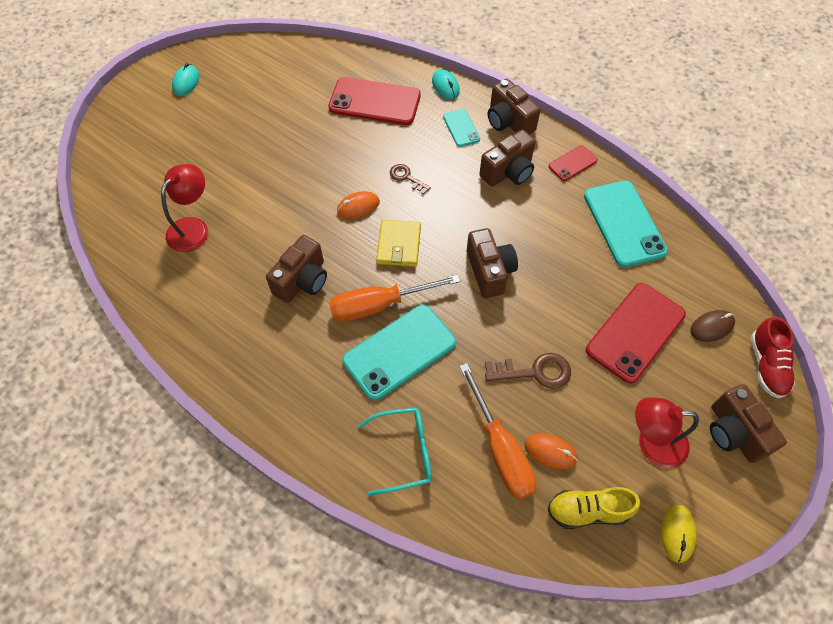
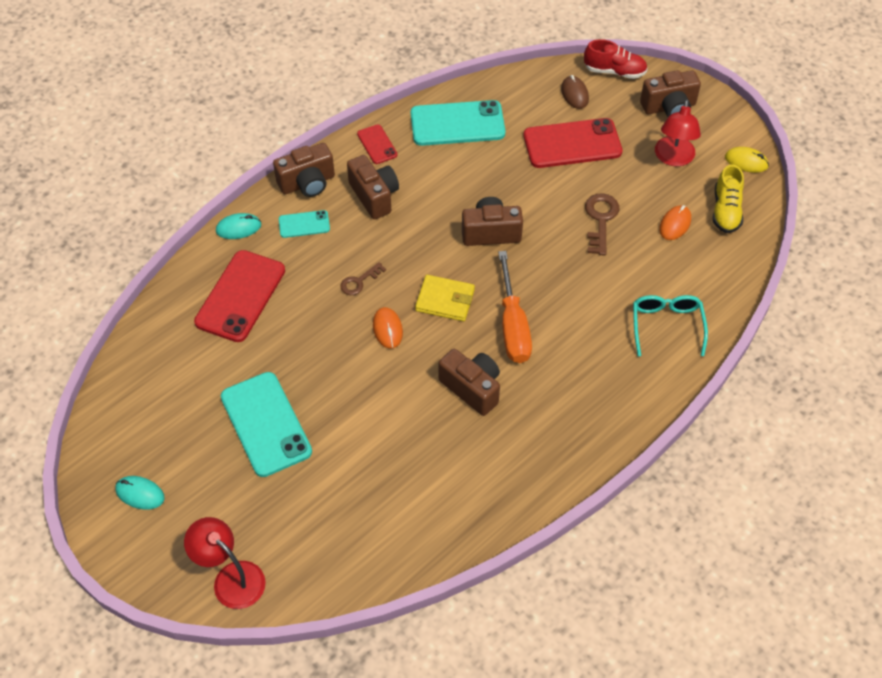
camera: 80 degrees left, 5 degrees down
(193, 228) = (379, 490): red lamp -> red lamp (231, 578)
(399, 352) = (566, 316): turquoise phone -> turquoise phone (266, 424)
(500, 449) = (669, 257): orange screwdriver -> none
(635, 332) = (572, 144): red phone -> red phone turned 60 degrees counterclockwise

